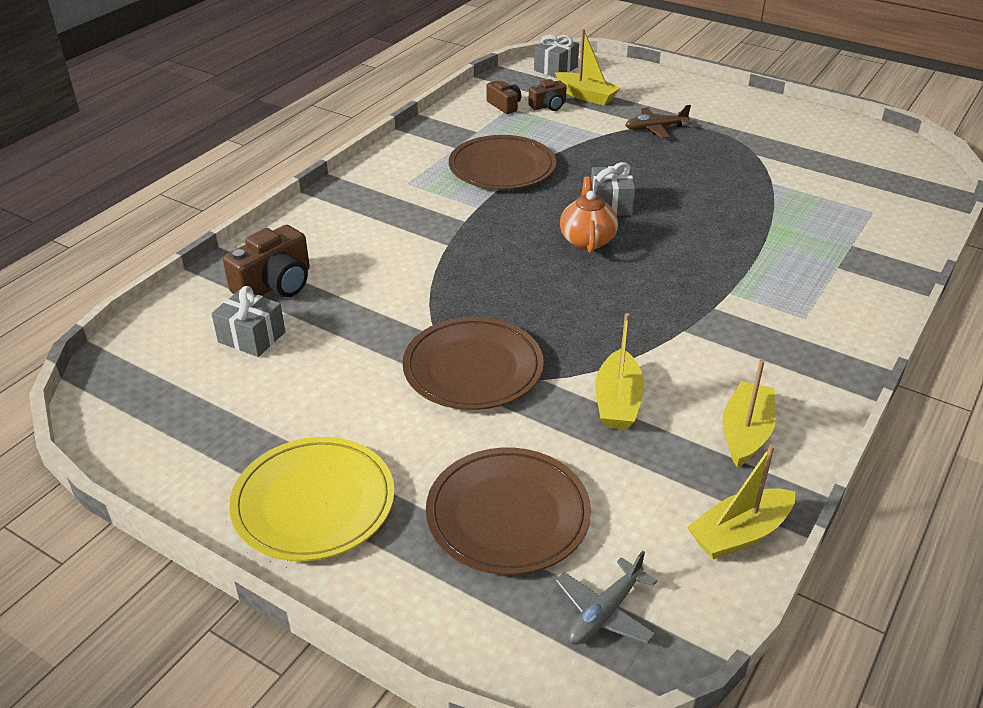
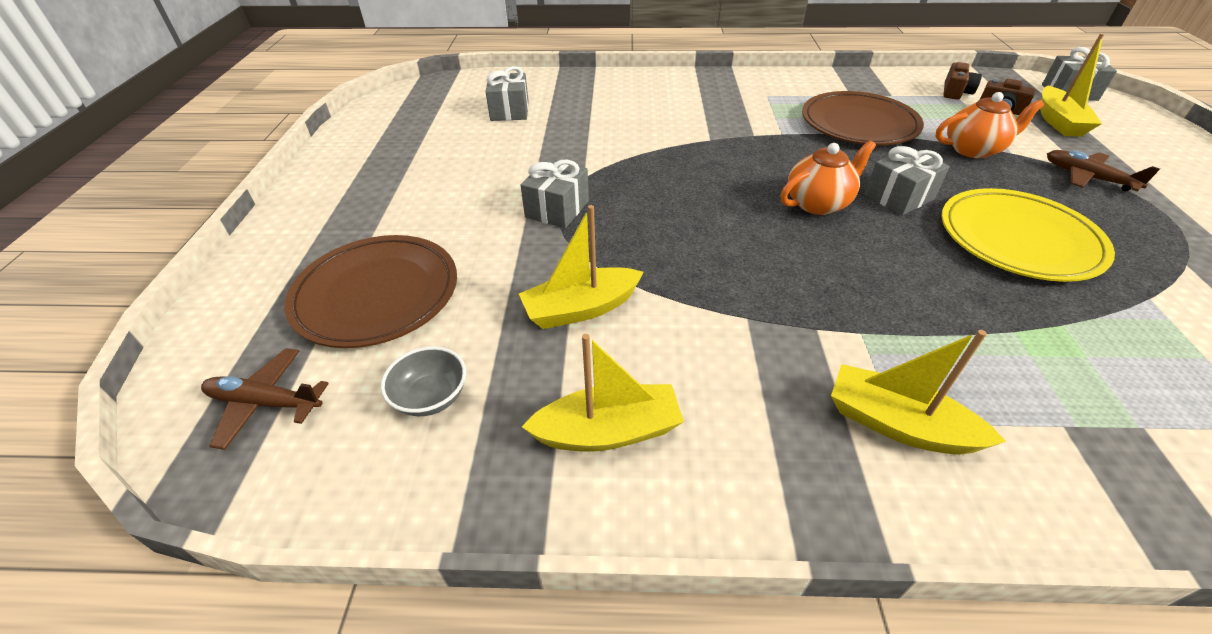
camera: 60 degrees right, 5 degrees up
(275, 284) = (576, 97): brown camera -> none
(313, 503) = (347, 197): yellow plate -> yellow plate (1018, 239)
(473, 368) = (557, 209): brown plate -> grey gift
(585, 145) = (973, 150): none -> orange teapot
(604, 613) = (265, 403): grey plane -> brown plane
(660, 510) = (431, 397): none -> grey bowl
(739, 534) = (424, 482): yellow boat -> yellow boat (897, 424)

